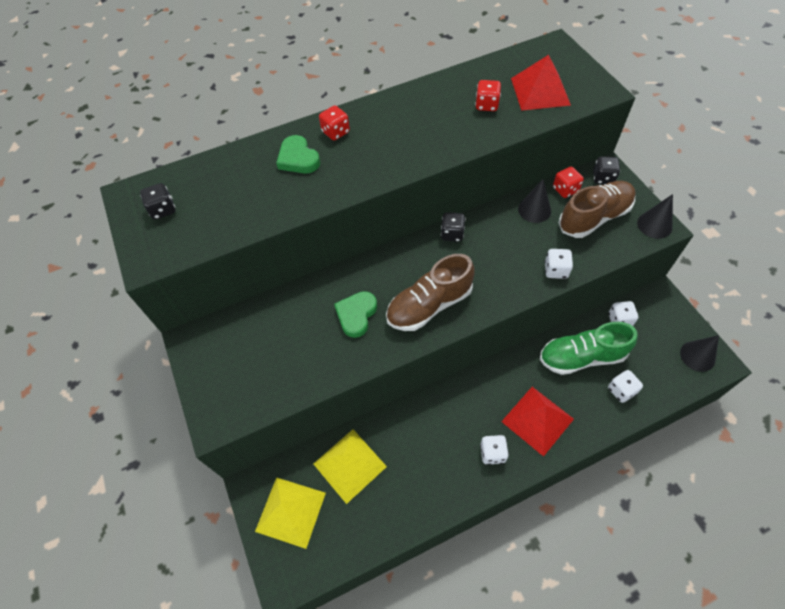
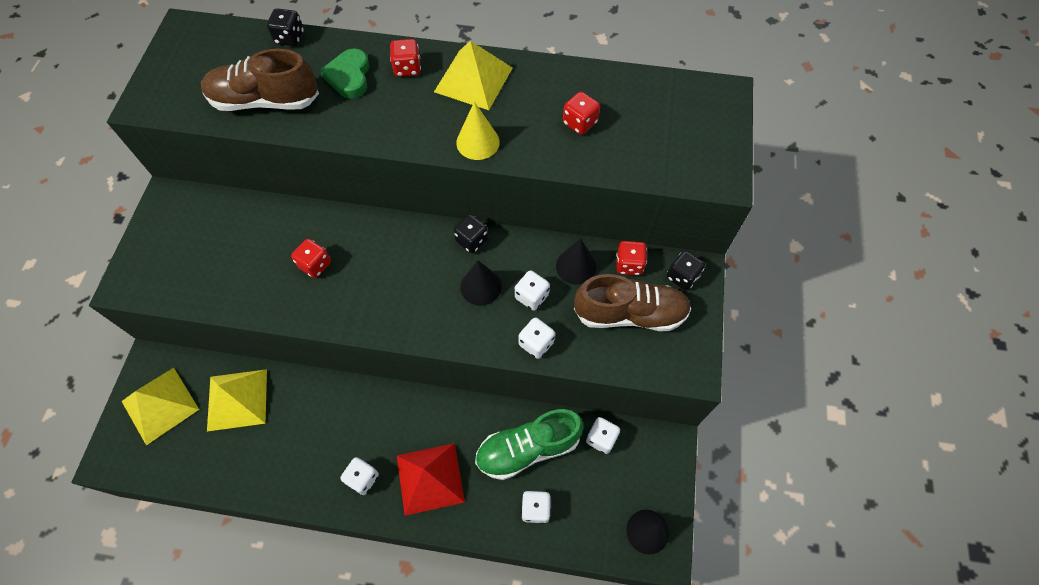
camera: 30 degrees right, 5 degrees up
(163, 210) = (196, 61): black dice -> black dice (289, 38)
(356, 315) = (315, 265): green heart -> red dice
(390, 116) = (473, 79): none -> yellow pyramid
(429, 305) = (385, 298): brown shoe -> brown shoe (265, 101)
(432, 151) = (478, 142): none -> yellow cone
(525, 244) = (531, 296): none -> white dice
(540, 91) = (651, 139): red pyramid -> none
(581, 357) = (528, 448): green shoe -> green shoe turned 45 degrees counterclockwise
(654, 225) = (687, 363): black cone -> black cone (481, 286)

